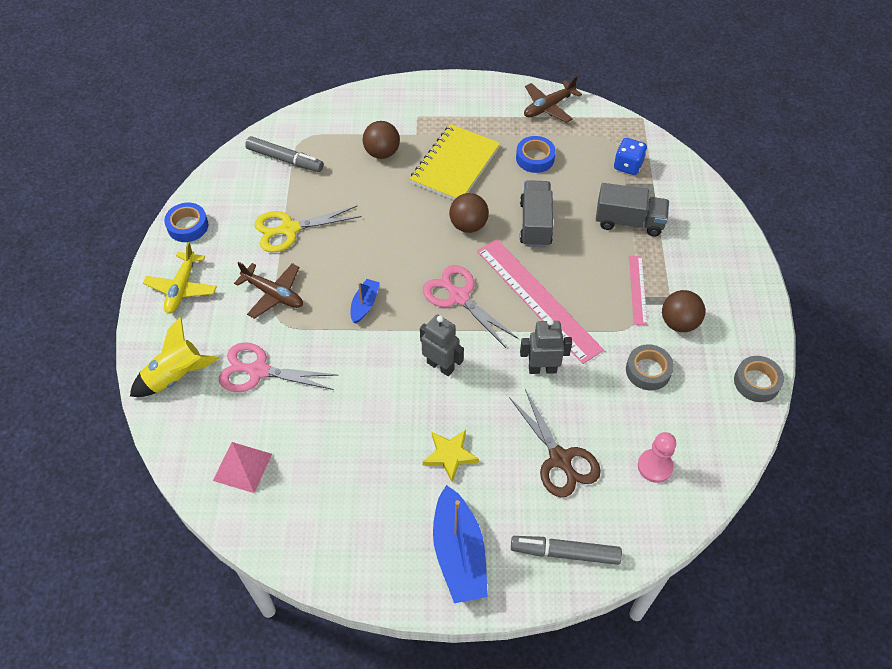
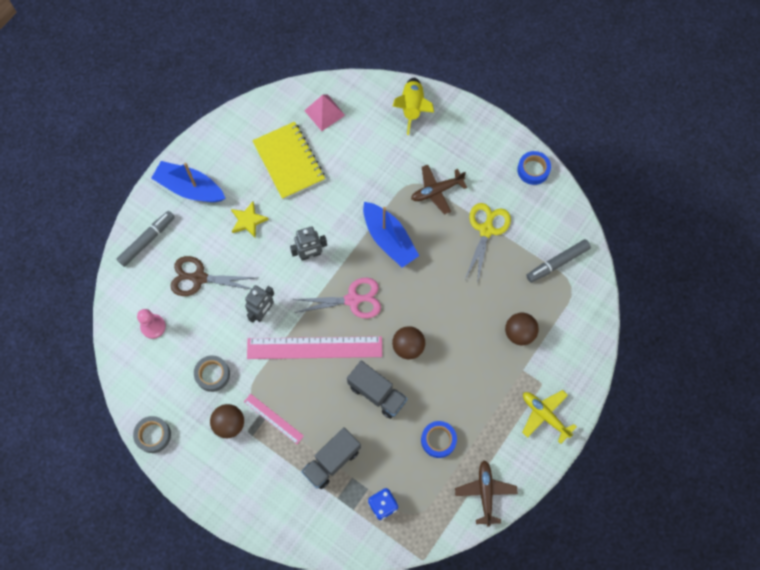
camera: 125 degrees right, 15 degrees up
(182, 288) = (480, 142): yellow plane -> yellow plane (544, 415)
(258, 371) = (383, 153): pink scissors -> none
(364, 304) = (389, 239): blue boat -> blue boat, size x1.92
(455, 165) = (471, 376): yellow notebook -> yellow notebook (289, 161)

